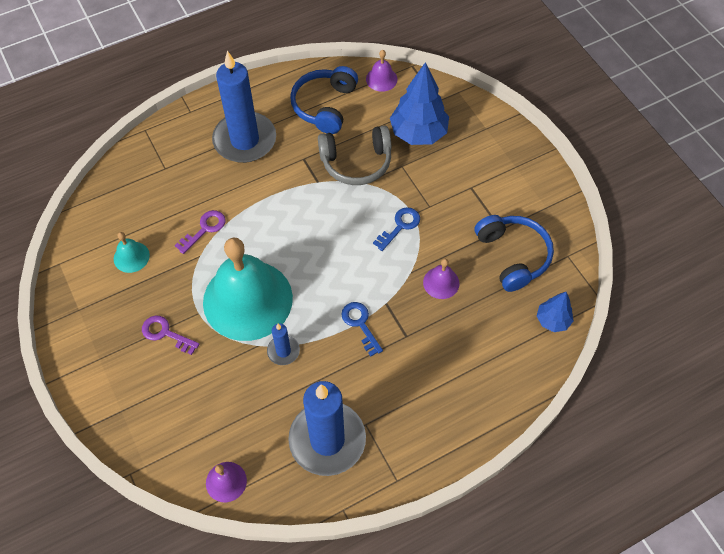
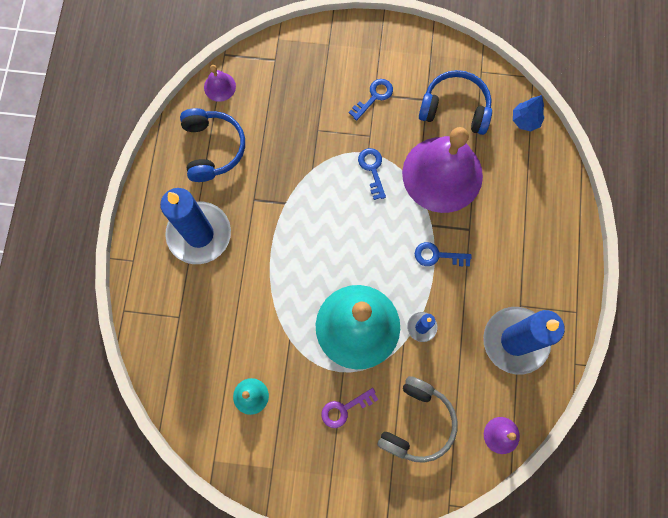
camera: 55 degrees left, 15 degrees up
(204, 229) = (266, 320): purple key -> none
(325, 106) = (213, 148): blue headphones -> blue headphones turned 150 degrees counterclockwise
(356, 162) = (288, 161): grey headphones -> grey headphones (417, 423)
(418, 133) = (296, 96): blue tree -> none
(441, 282) = (442, 174): purple bell -> purple bell, size x2.44
(468, 188) = (374, 97): none -> blue key

